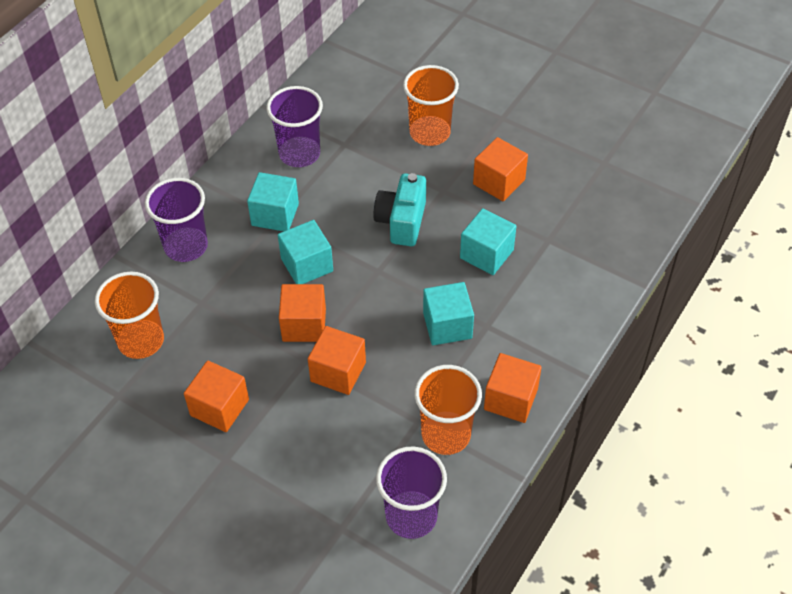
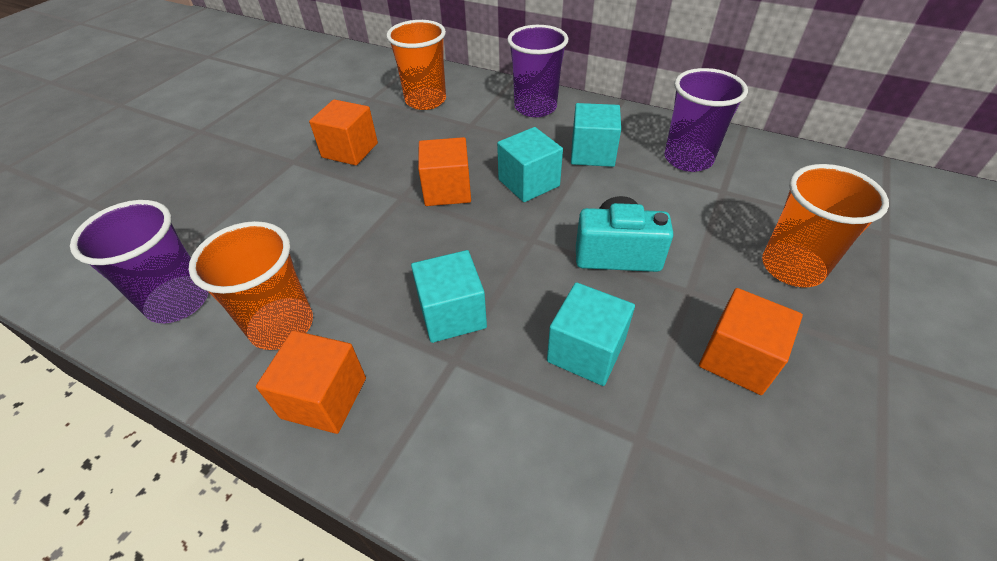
camera: 85 degrees right, 5 degrees down
(338, 372) = (384, 221): orange cube -> none

